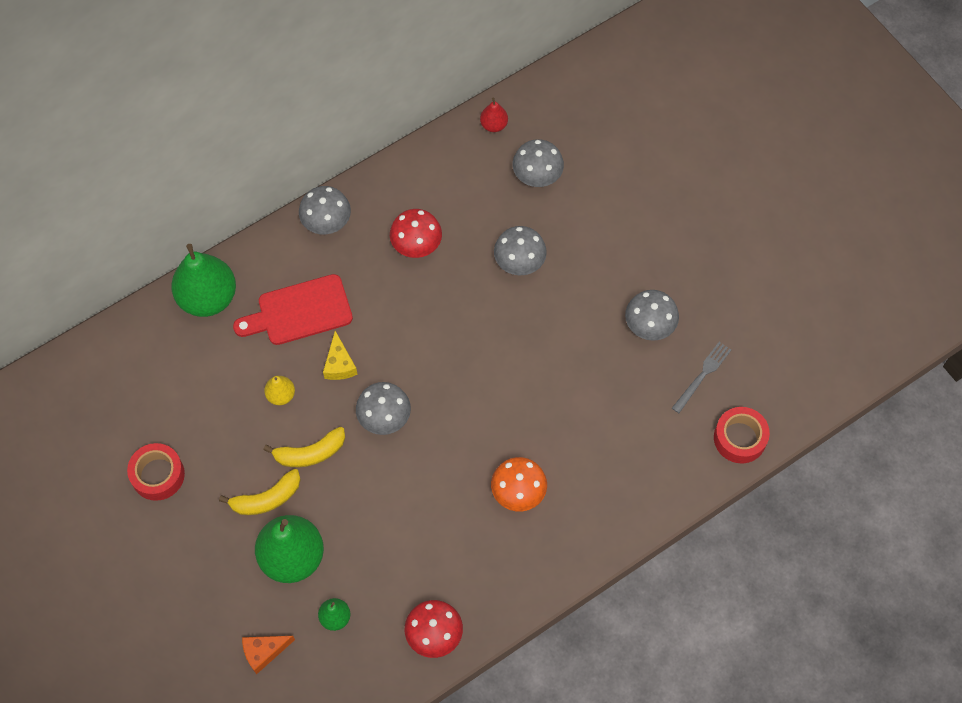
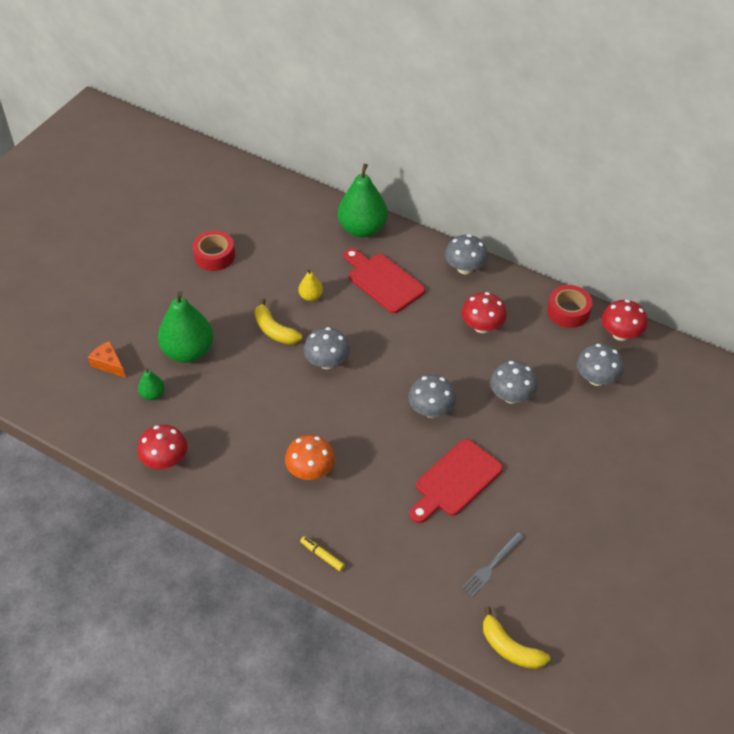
camera: 65 degrees right, 15 degrees down
(267, 499) = (226, 320): yellow banana -> yellow banana (510, 648)
(339, 364) = (355, 319): yellow cheese -> none
(494, 125) = (620, 334): red pear -> red mushroom
(595, 362) = (455, 481): none -> red cutting board
(624, 522) = (322, 556): none -> yellow marker
(649, 326) = (513, 508): grey mushroom -> grey mushroom (431, 410)
(702, 375) = (491, 566): grey fork -> grey fork turned 120 degrees clockwise
(739, 438) = (448, 618): red tape -> red tape (568, 311)

